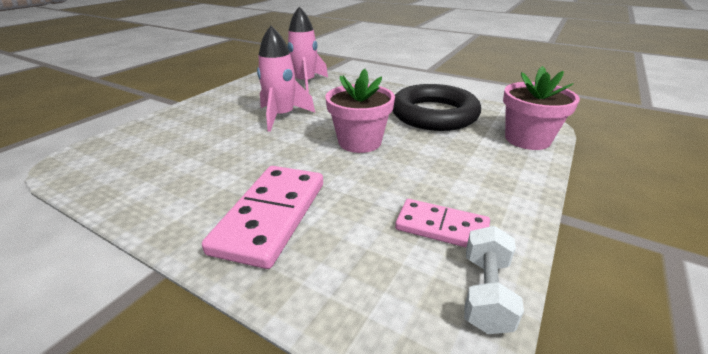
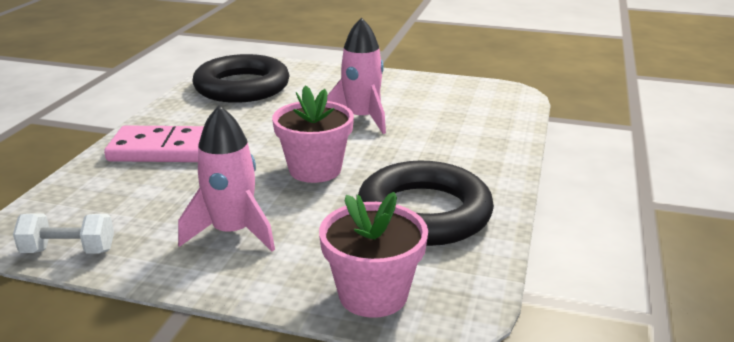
camera: 75 degrees right, 5 degrees down
(144, 163) = (242, 87): none -> black ring
(305, 83) = (476, 112): pink rocket -> pink rocket (232, 232)
(441, 227) = (155, 228): pink domino -> none

